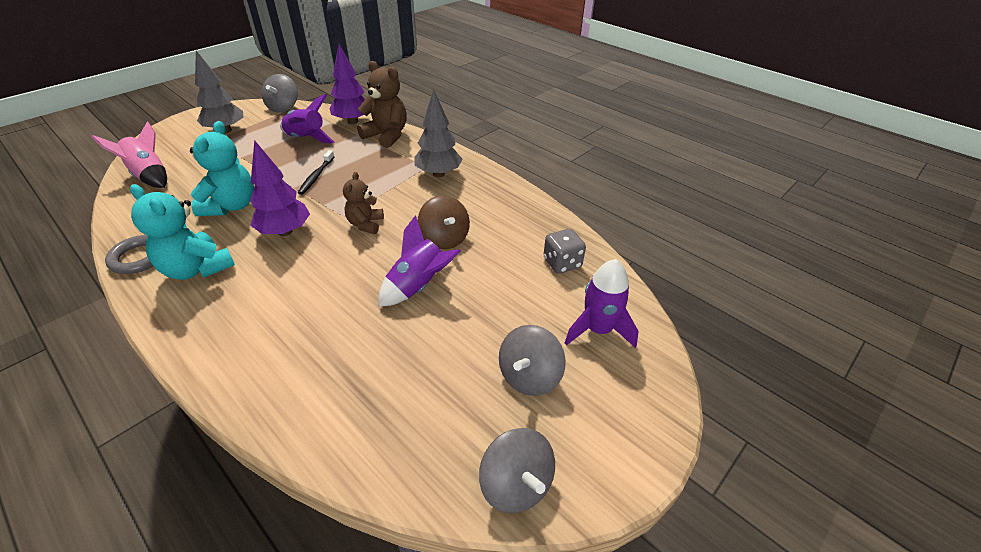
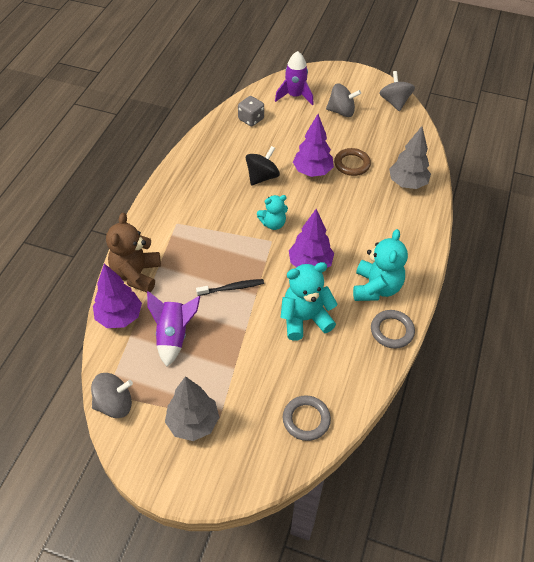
camera: 115 degrees left, 10 degrees up
(149, 176) = (306, 419): pink rocket -> grey ring
(365, 224) = (273, 224): brown teddy bear -> turquoise teddy bear
(400, 335) = (352, 164): none -> brown ring
(418, 286) = (312, 172): purple rocket -> purple tree
(438, 174) = (184, 211): grey tree -> grey tree (407, 183)
(444, 239) = (262, 177): brown spinning top -> black spinning top
(515, 484) = (394, 102): grey spinning top -> grey spinning top turned 45 degrees counterclockwise

